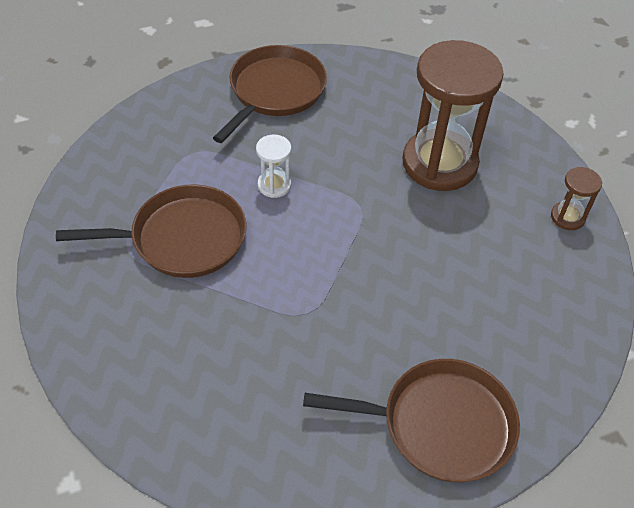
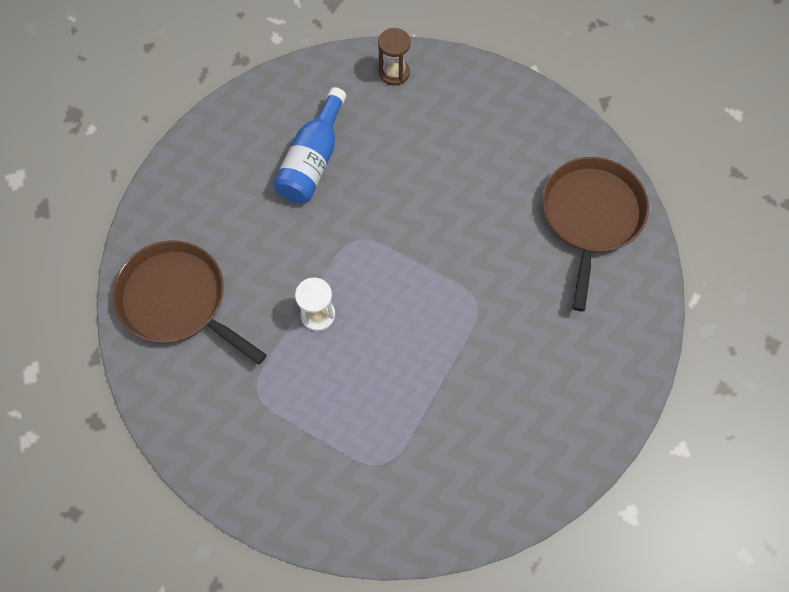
camera: 80 degrees left, 15 degrees up
(182, 238) = (376, 409): brown pan -> none
(439, 163) = (312, 160): brown hourglass -> blue bottle

